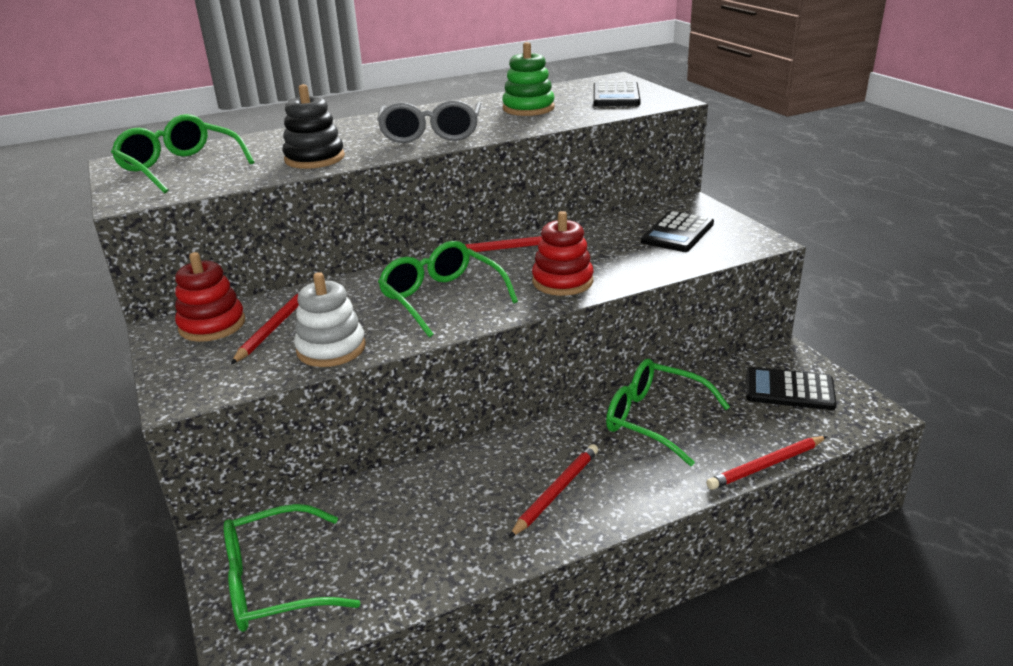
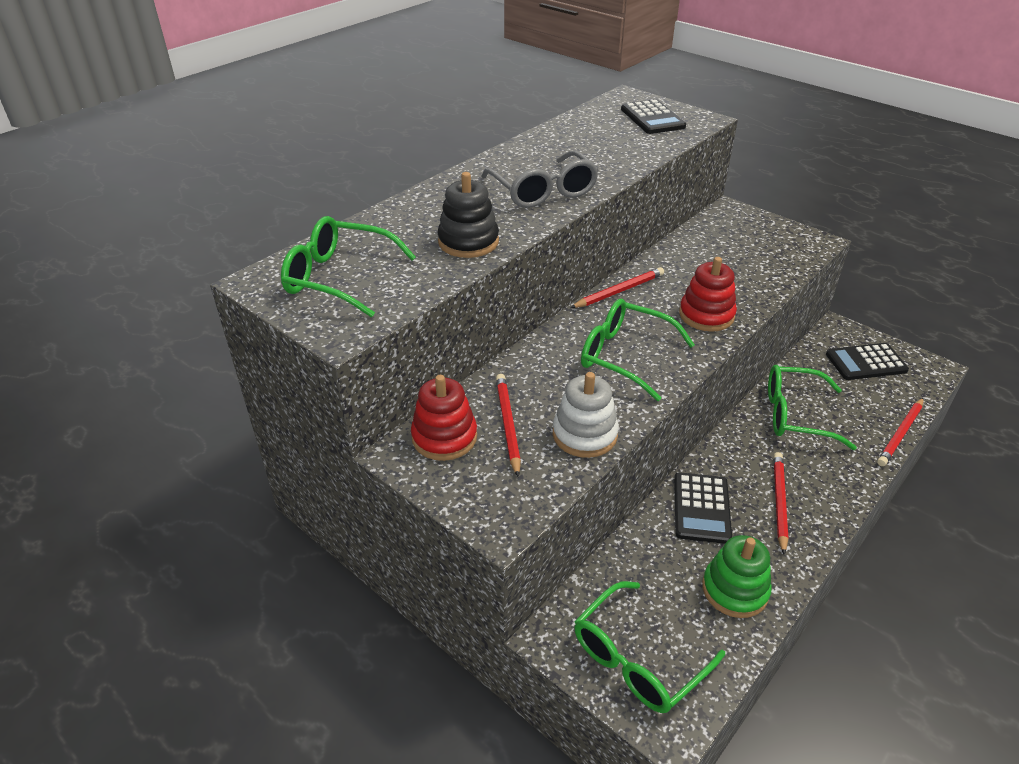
camera: 25 degrees left, 10 degrees up
(528, 108) = (593, 144): green stacking toy -> green stacking toy (735, 590)
(677, 233) = (747, 244): black calculator -> black calculator (701, 508)

